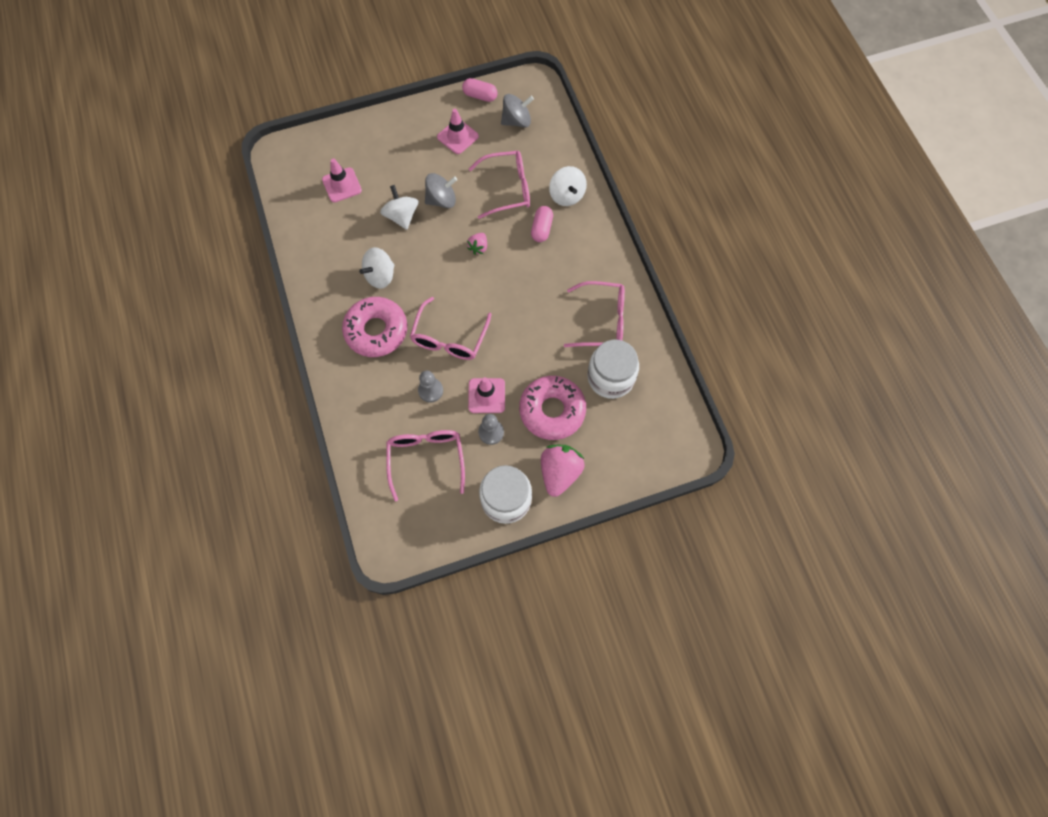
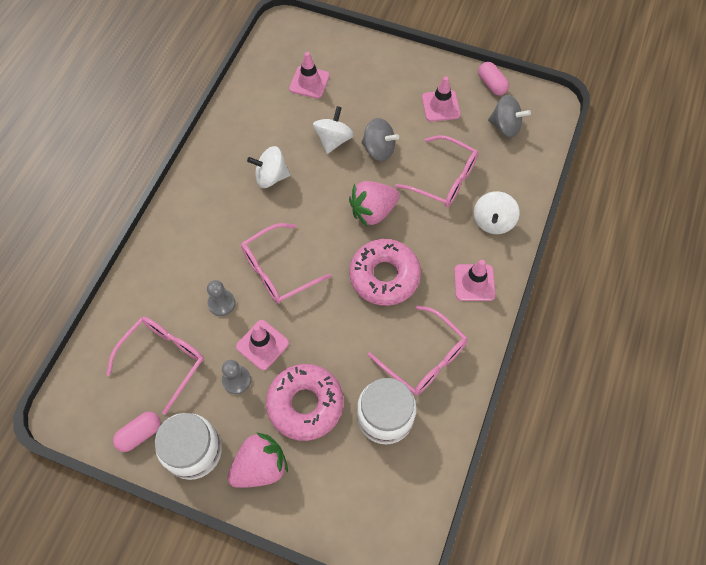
camera: 40 degrees right, 5 degrees down
(376, 331) = (226, 219): pink donut -> pink donut (384, 276)
(478, 247) = (373, 211): pink strawberry -> pink strawberry, size x1.92
(541, 229) = (443, 235): pink capsule -> pink capsule (140, 434)
(590, 246) = (474, 282): none -> pink traffic cone

